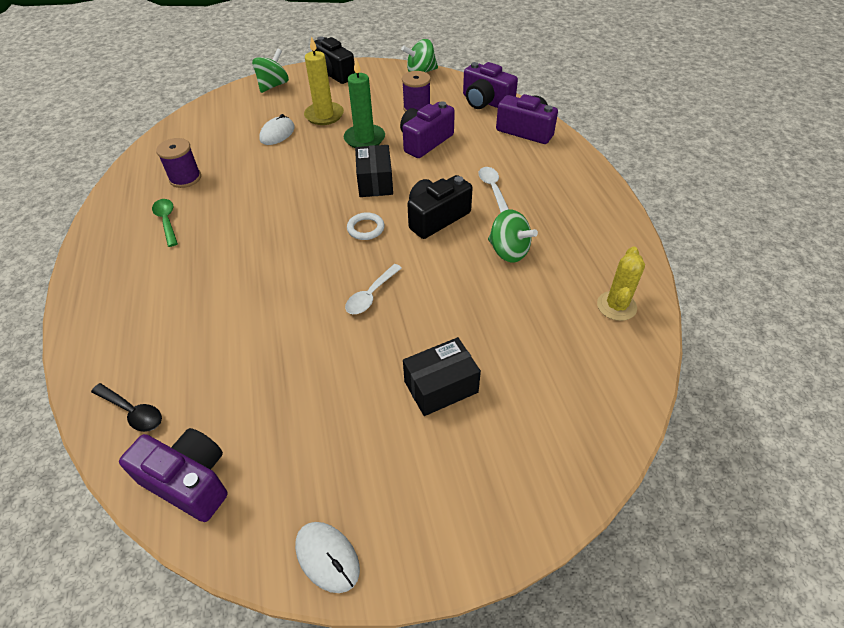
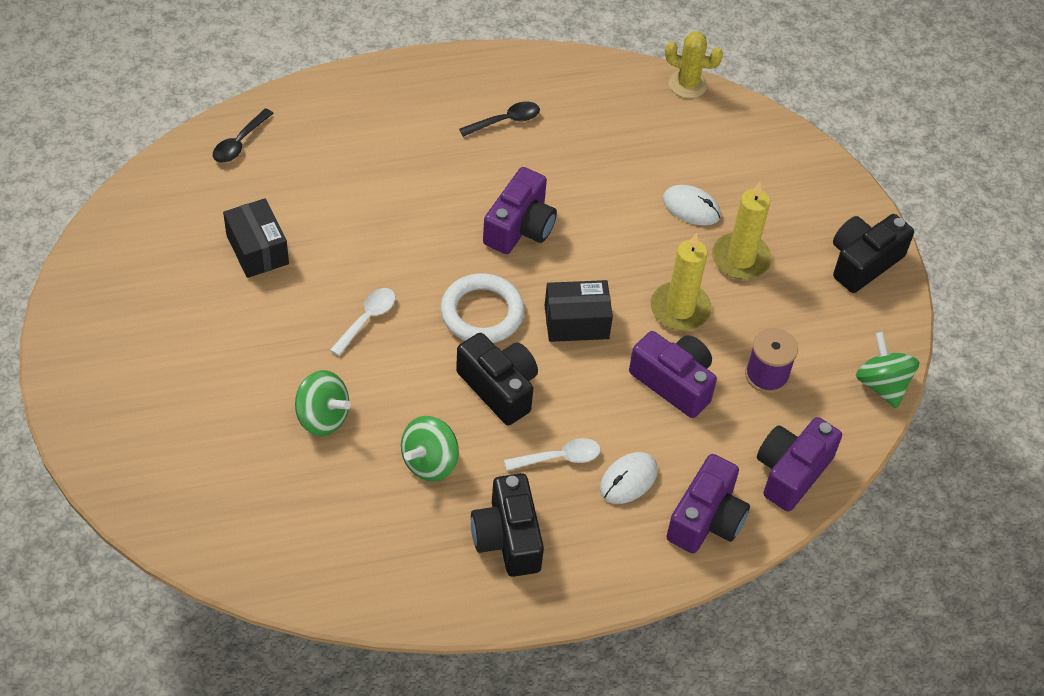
camera: 85 degrees right, 5 degrees up
(167, 221) = (505, 121): green spoon -> black spoon
(185, 178) = (588, 124): purple spool -> none
(189, 481) = (163, 194): purple camera -> purple camera (520, 227)
(273, 85) = (823, 191): green spinning top -> green spinning top (322, 417)
(327, 557) = (78, 292): white mouse -> white mouse (628, 480)
(364, 139) = (680, 309): green candle -> yellow candle
(365, 228) = (482, 313): white ring -> white ring, size x1.76
(371, 295) = (367, 319): white spoon -> white spoon turned 90 degrees clockwise
(441, 387) = (234, 379): black box -> black box (257, 249)
(563, 210) = (507, 538): none -> black camera
(616, 306) = (326, 564): yellow cactus -> yellow cactus (687, 84)

